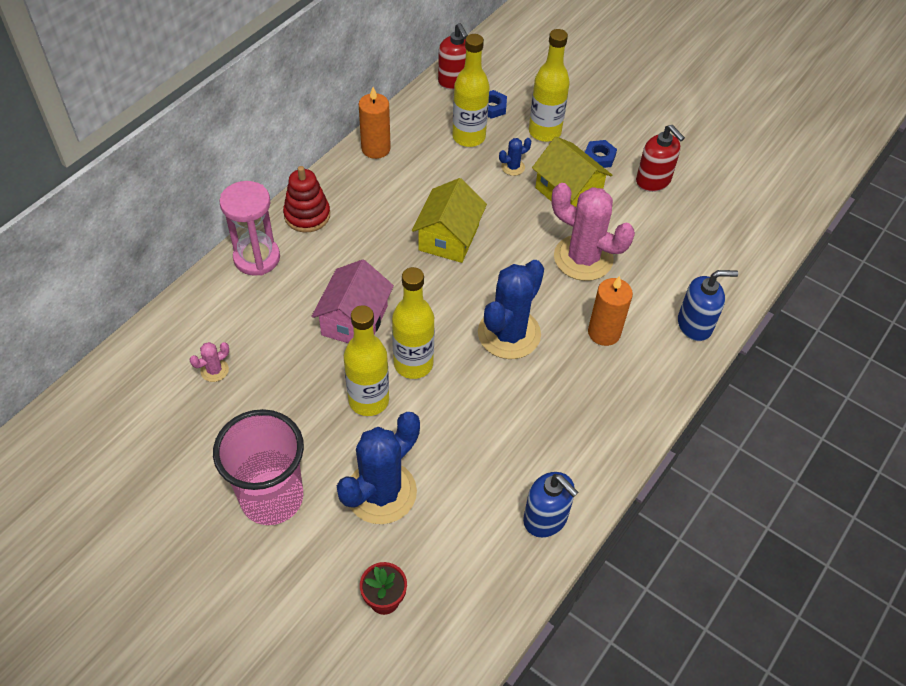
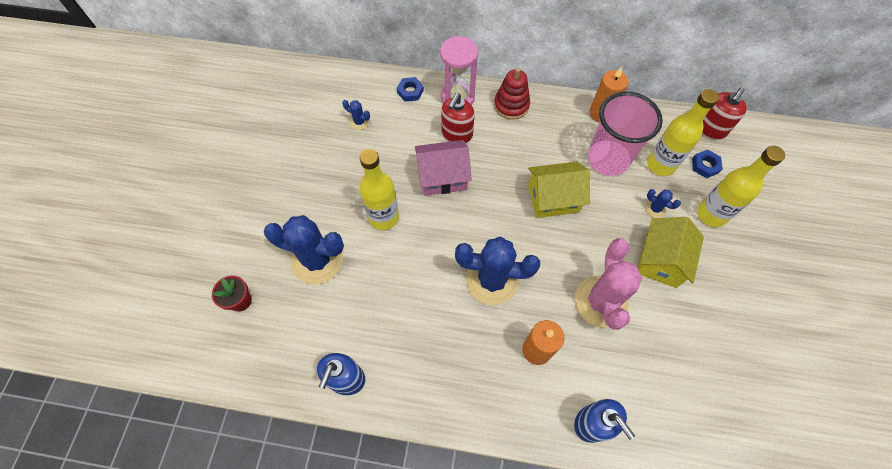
camera: 65 degrees right, 10 degrees up
(214, 370) = (359, 122): pink cactus -> blue cactus
(272, 498) = (284, 200): pink cup -> pink cup (608, 159)
(413, 364) = (428, 229): yellow bottle -> none
(599, 157) = (718, 267): blue nut -> blue nut (410, 91)
(653, 181) = (727, 323): red soap dispenser -> red soap dispenser (457, 134)

